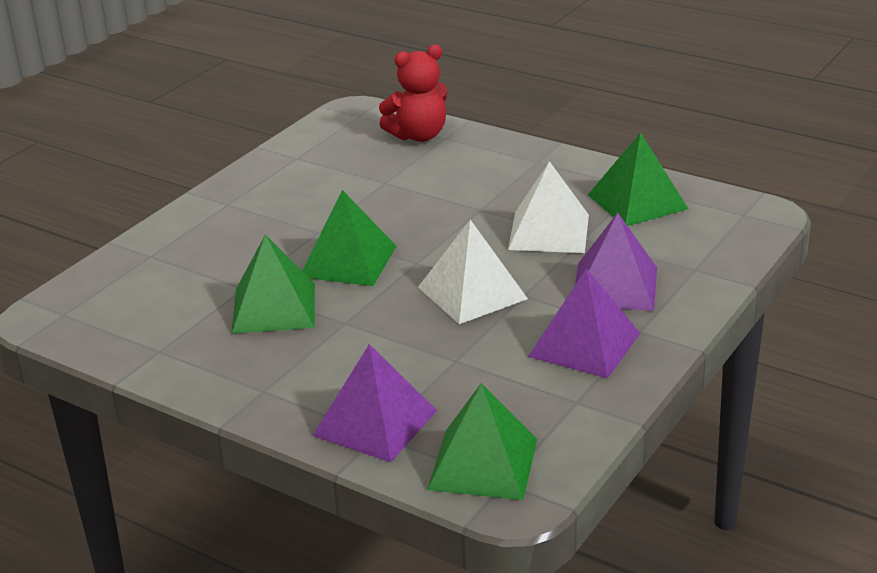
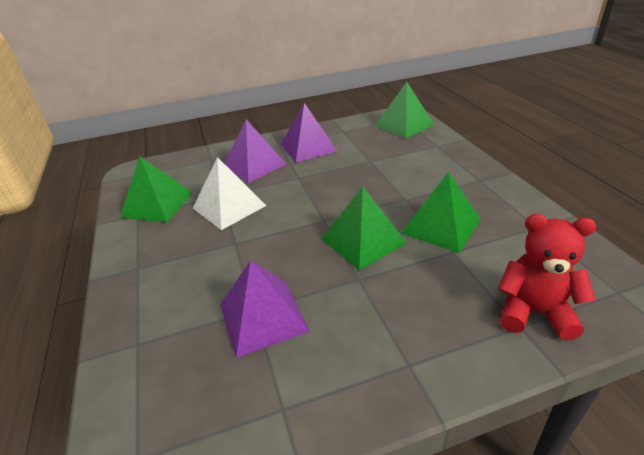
camera: 140 degrees left, 5 degrees up
(375, 422) = (434, 149): purple pyramid -> purple pyramid (263, 317)
(418, 135) = (147, 364): red teddy bear -> red teddy bear (534, 312)
(472, 293) = (320, 188): white pyramid -> none

